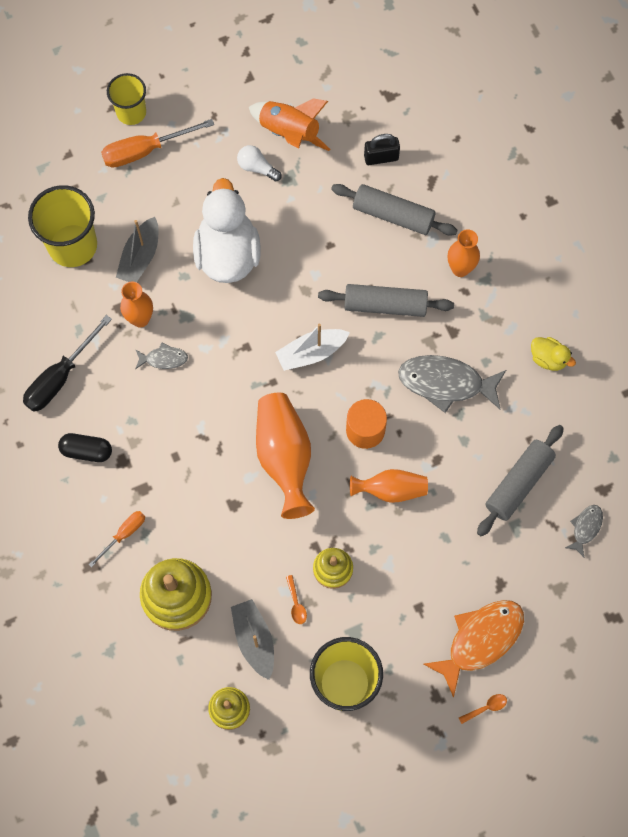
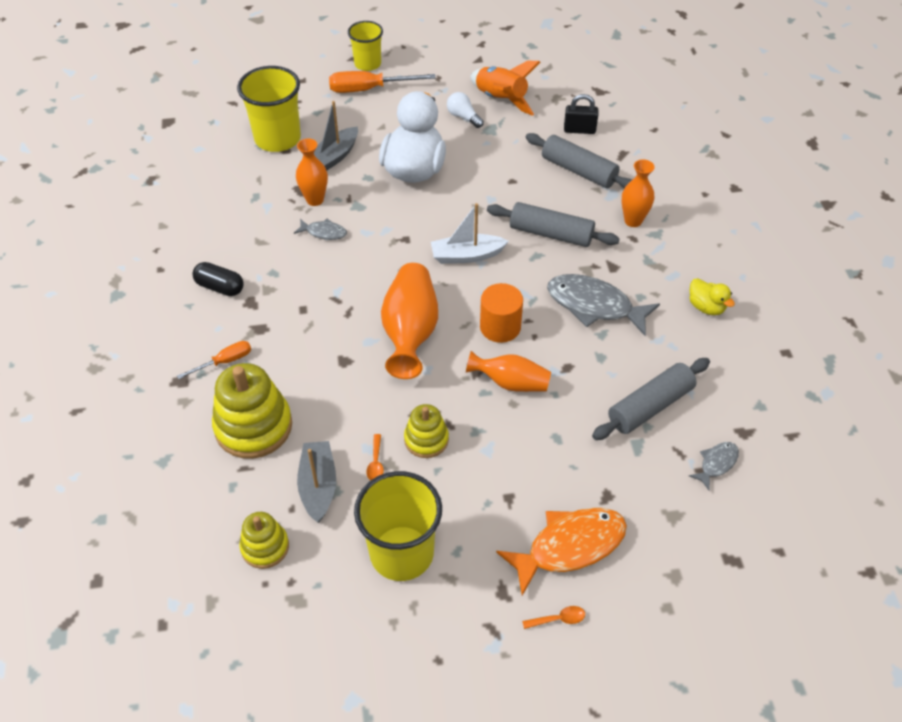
camera: 15 degrees right, 20 degrees down
(60, 377) = (222, 227): black screwdriver -> none

